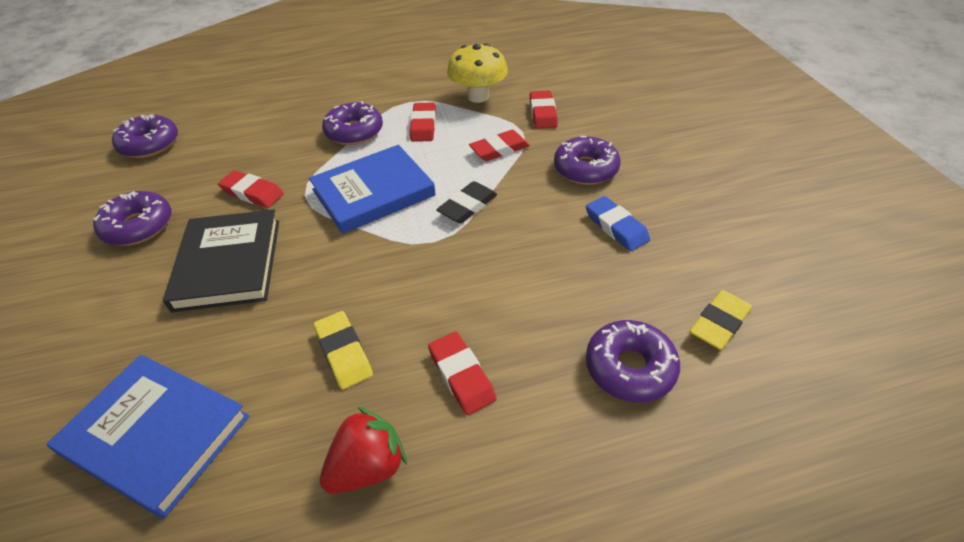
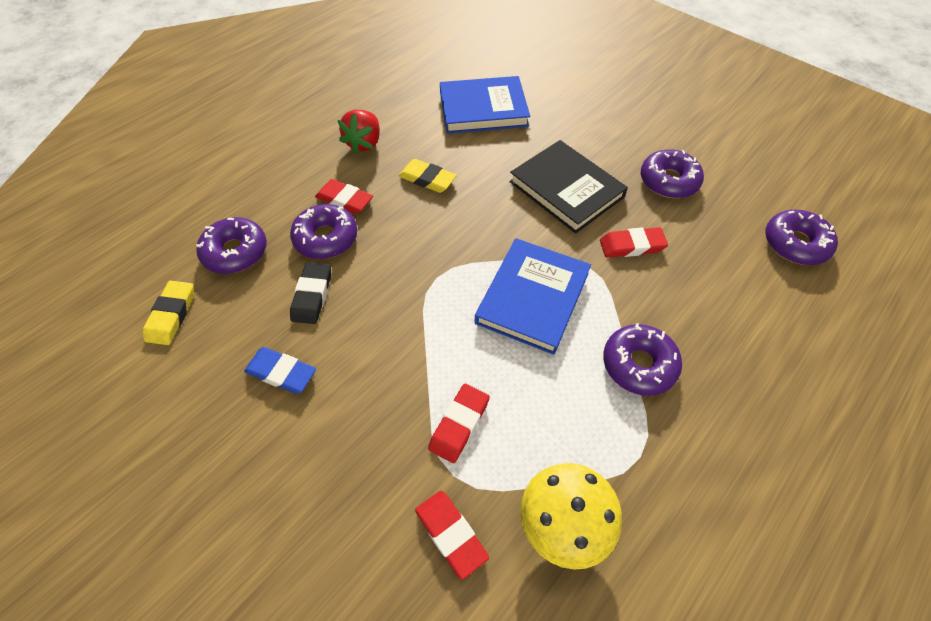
camera: 145 degrees right, 10 degrees up
(423, 125) = (577, 418): red eraser -> none
(467, 206) = (435, 326): black eraser -> black eraser (312, 295)
(585, 169) = (344, 444): purple donut -> purple donut (326, 238)

